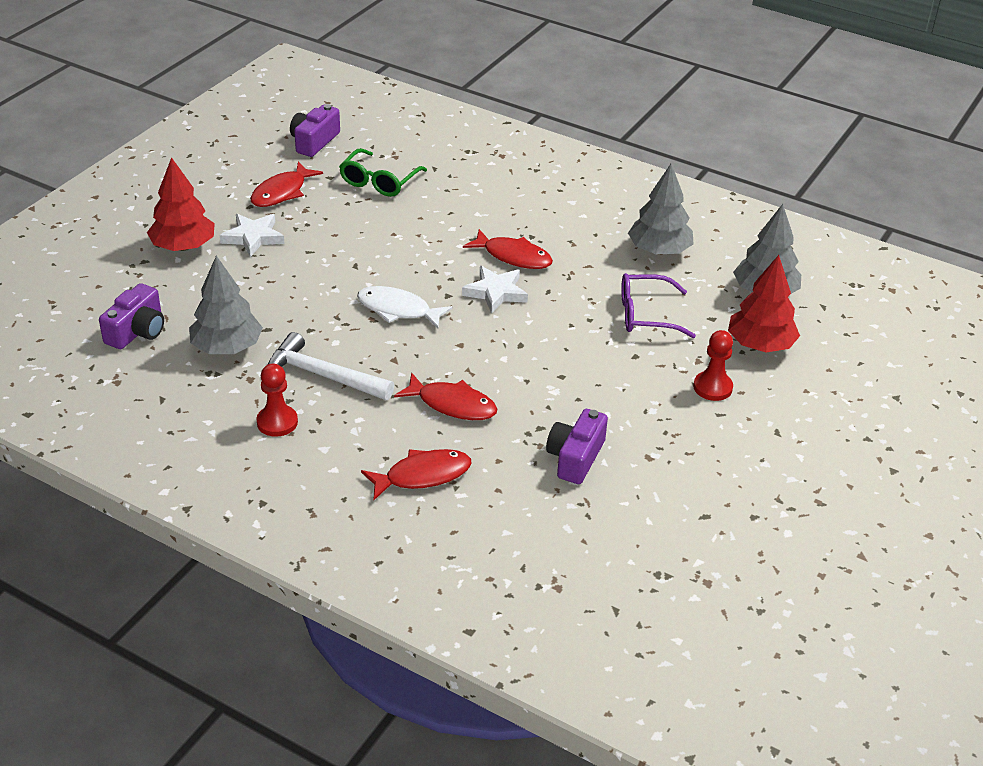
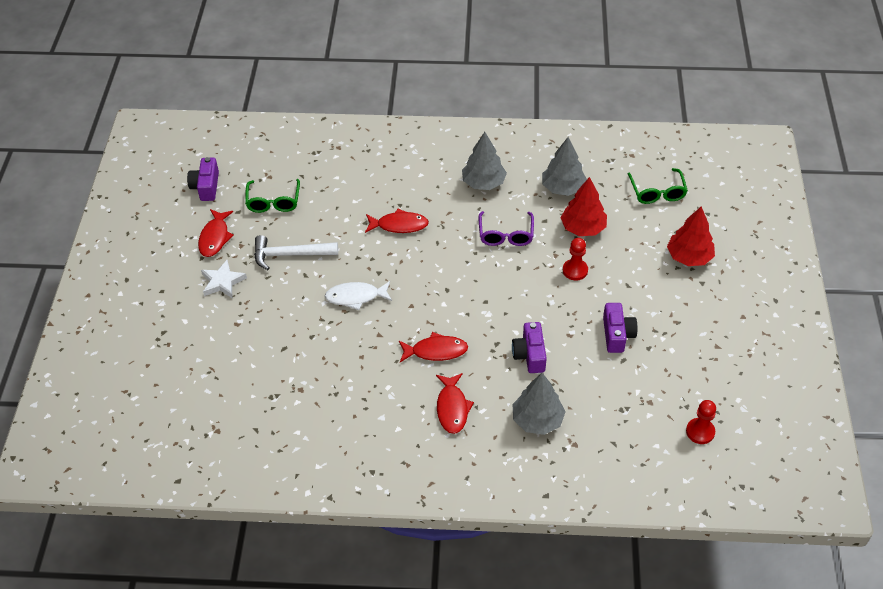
camera: 25 degrees left, 10 degrees up
(137, 331) = (201, 387): purple camera -> purple camera (617, 334)
(183, 246) = (181, 309): red tree -> red tree (689, 257)
(227, 347) = (269, 373): grey tree -> grey tree (537, 420)
(277, 422) = (340, 412): red pawn -> red pawn (700, 432)
(323, 376) = (344, 366): white hammer -> white hammer (290, 255)
(423, 475) = (452, 408): red fish -> red fish turned 135 degrees clockwise
(496, 292) = (406, 257): white star -> none
(646, 315) = (506, 235): purple glasses -> purple glasses turned 60 degrees counterclockwise
(899, 343) = (657, 192): none -> green glasses

